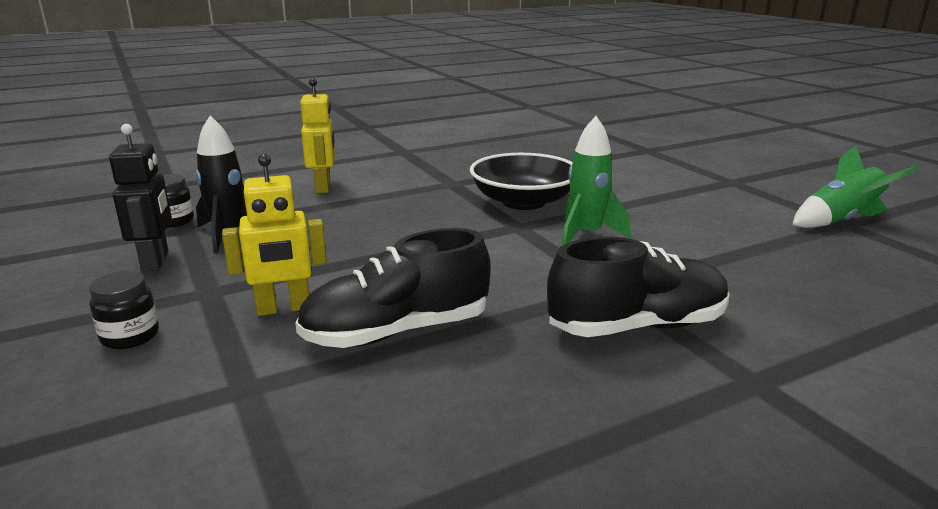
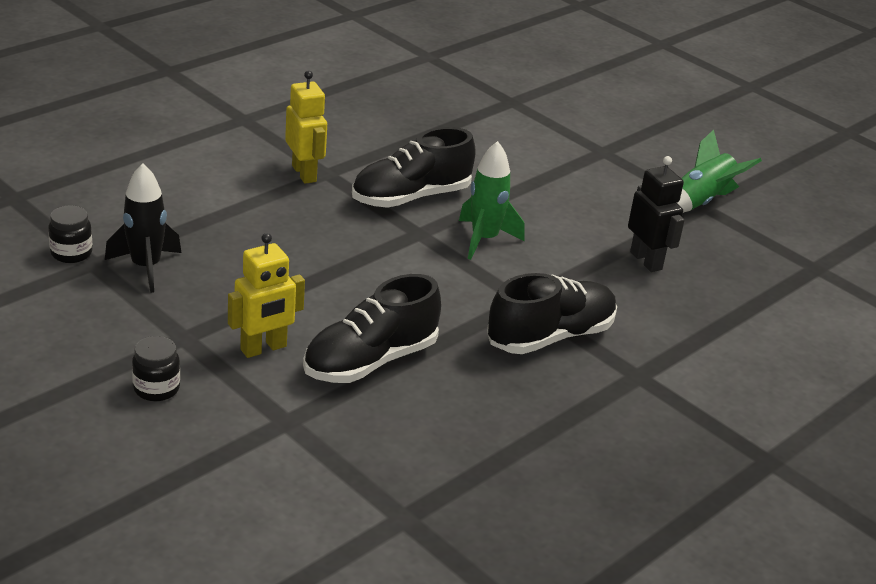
camera: 20 degrees left, 10 degrees up
(156, 261) = (103, 307): black robot -> black robot (646, 261)
(323, 187) = (192, 188): yellow robot -> yellow robot (304, 173)
(523, 202) = (411, 197): black bowl -> black shoe

